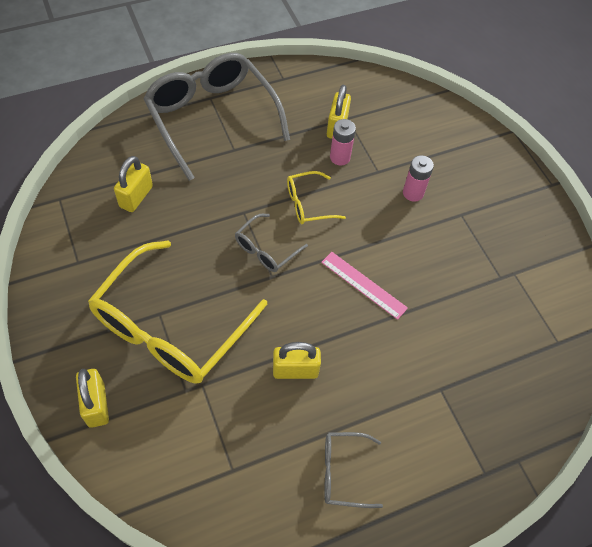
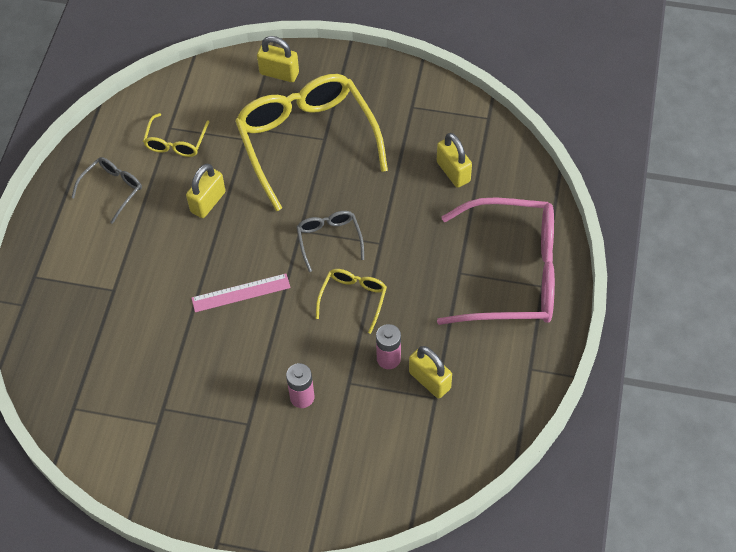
camera: 130 degrees right, 0 degrees up
(212, 118) = (513, 274): grey glasses -> pink glasses
(247, 449) = (176, 142): none -> yellow glasses

